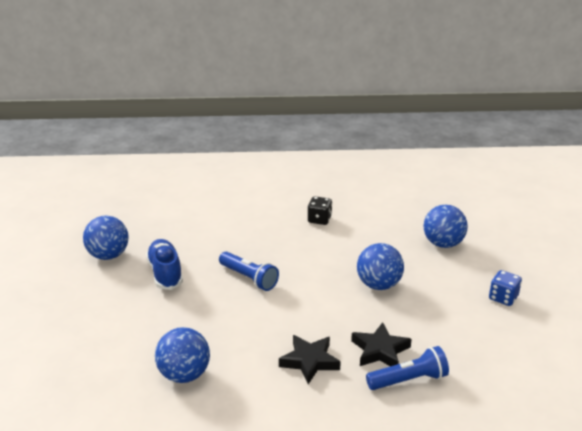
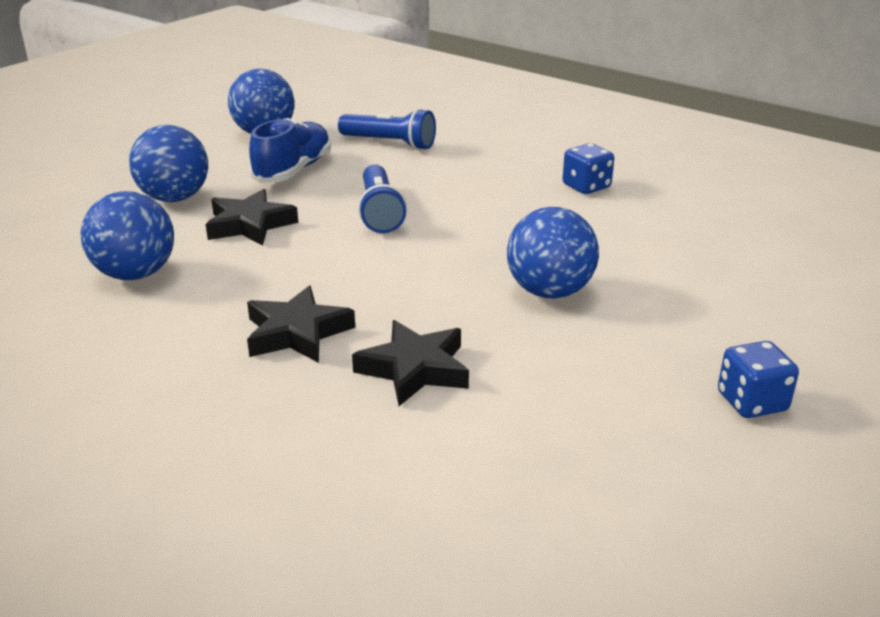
camera: 40 degrees right, 0 degrees up
(196, 317) = (250, 225): none -> black star
(319, 219) = (586, 186): black dice -> blue dice
(408, 380) = (393, 427): blue flashlight -> blue flashlight (389, 143)
(443, 244) = (750, 285): blue ball -> blue ball (174, 198)

